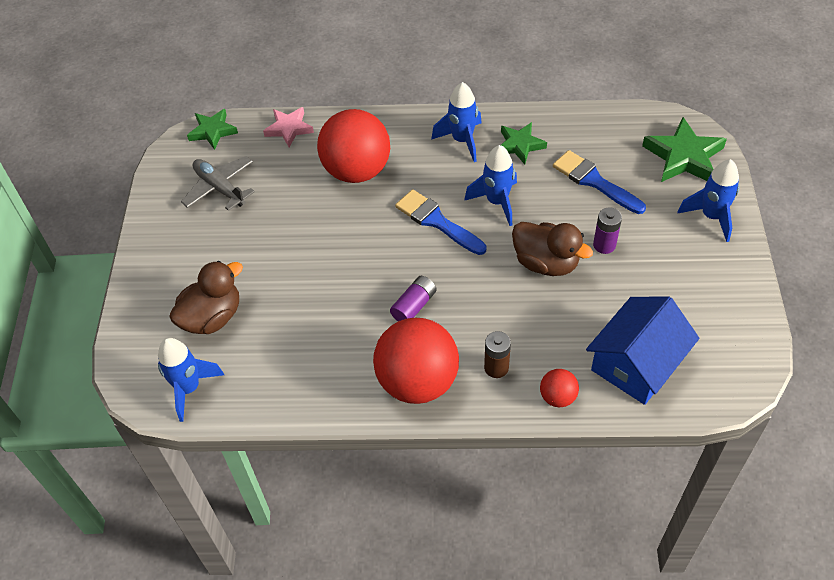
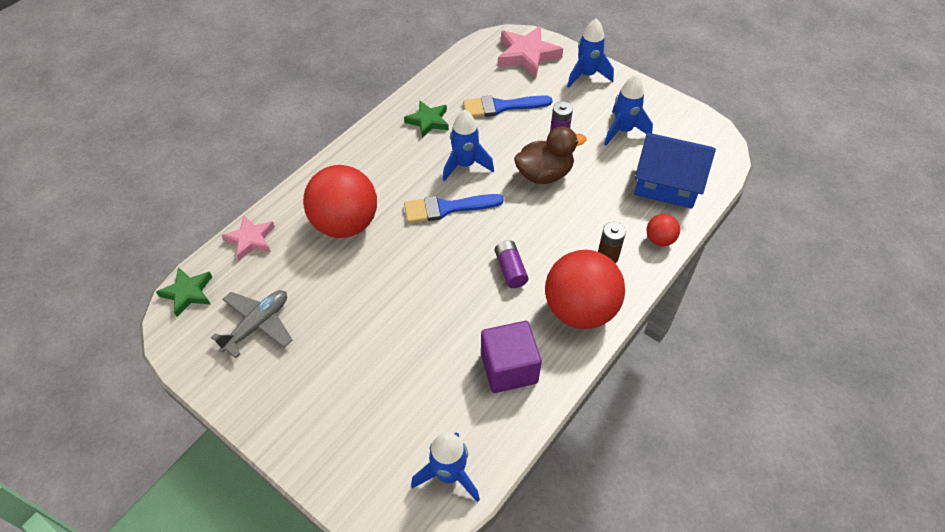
camera: 55 degrees left, 0 degrees up
(212, 317) = (391, 412): brown duck -> none
(220, 188) = (257, 325): grey plane -> grey plane turned 135 degrees clockwise
(314, 367) = (509, 368): none -> purple cube
(462, 140) = (388, 147): blue rocket -> blue rocket (623, 131)
(637, 363) = (667, 183): blue house -> blue house turned 60 degrees counterclockwise
(683, 157) = (527, 55): green star -> pink star

